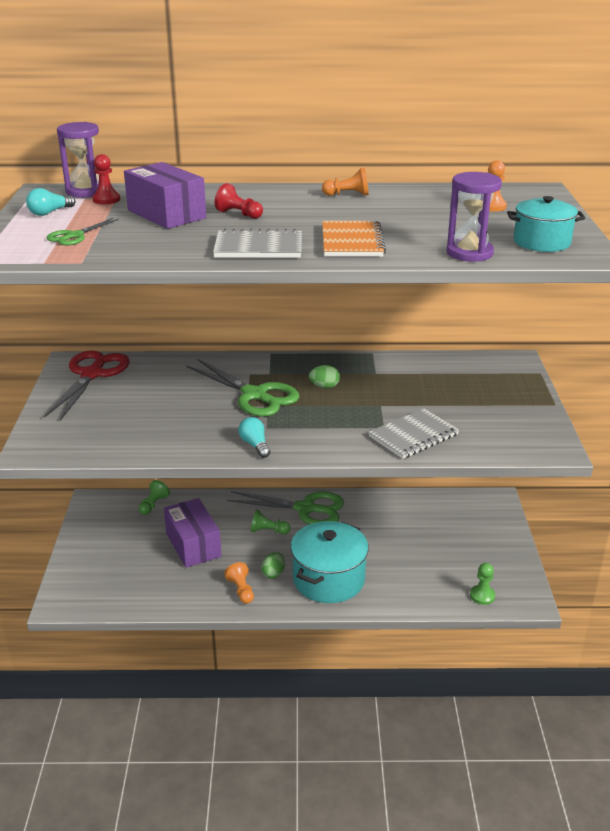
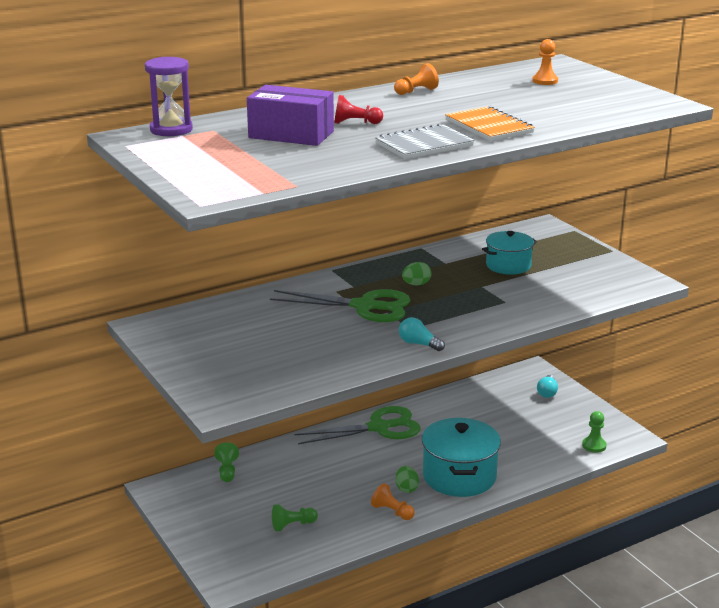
camera: 30 degrees left, 5 degrees down
(50, 212) = (176, 153): turquoise light bulb -> turquoise light bulb (547, 392)
(74, 236) = (245, 167): green scissors -> none
(92, 374) = (183, 330): red scissors -> none
(106, 200) = (208, 133): red pawn -> none
(193, 545) = (306, 491): purple box -> none
(268, 531) = (364, 456): green pawn -> green pawn (292, 525)
(413, 436) = (536, 301): grey notebook -> none
(469, 253) = (589, 118): purple hourglass -> none
(541, 242) = (625, 100): turquoise pot -> turquoise pot (508, 265)

